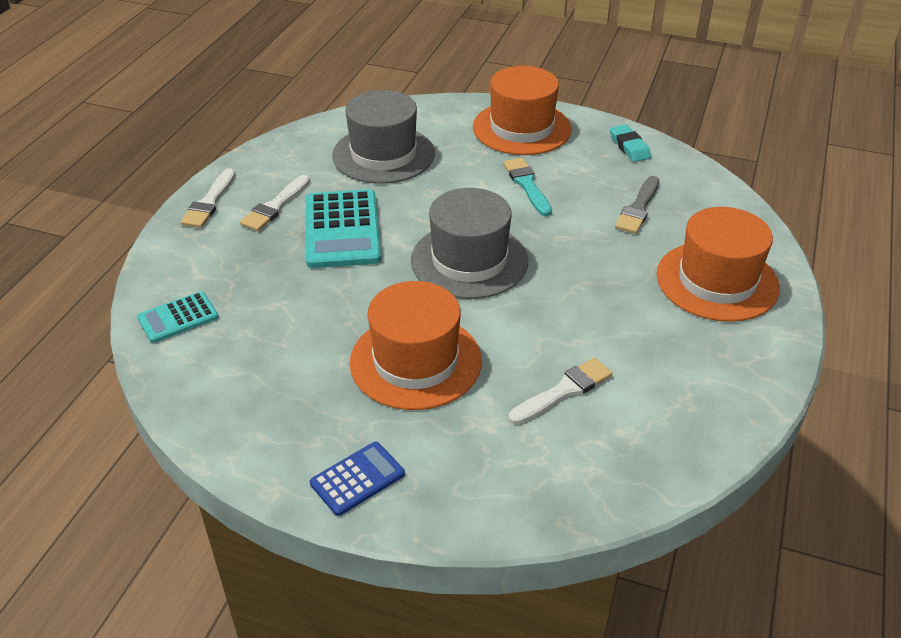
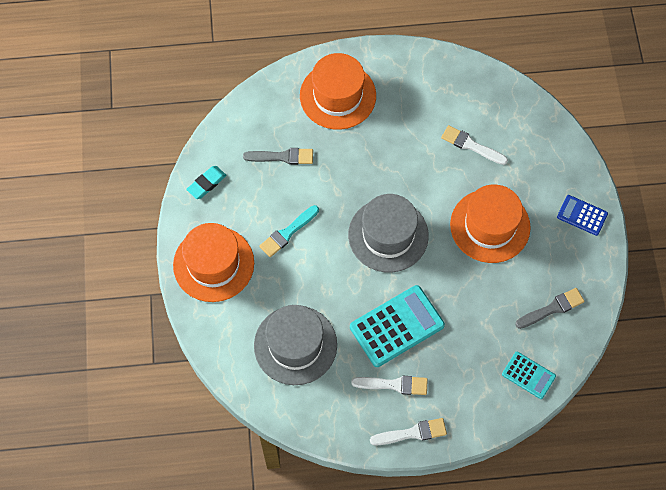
camera: 115 degrees left, 25 degrees up
(242, 378) = (552, 308): none -> grey brush

